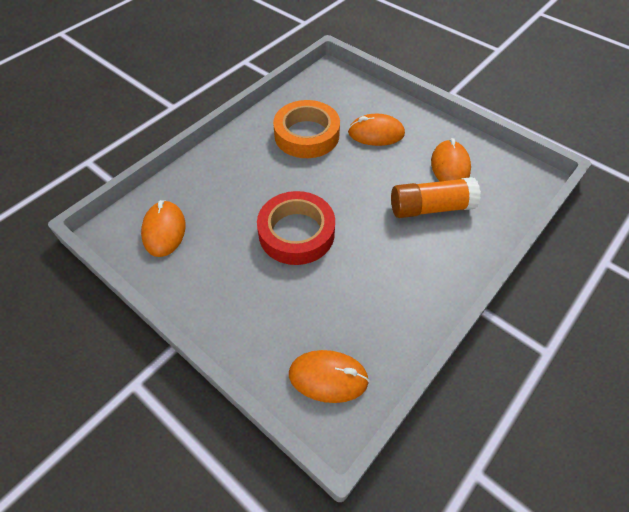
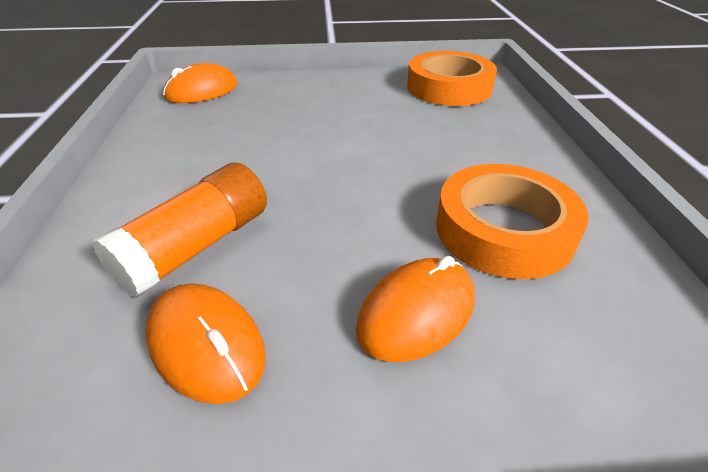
camera: 135 degrees right, 15 degrees down
(164, 230) = (449, 87): orange mouse -> orange tape
(296, 233) = (340, 137): red tape -> none

